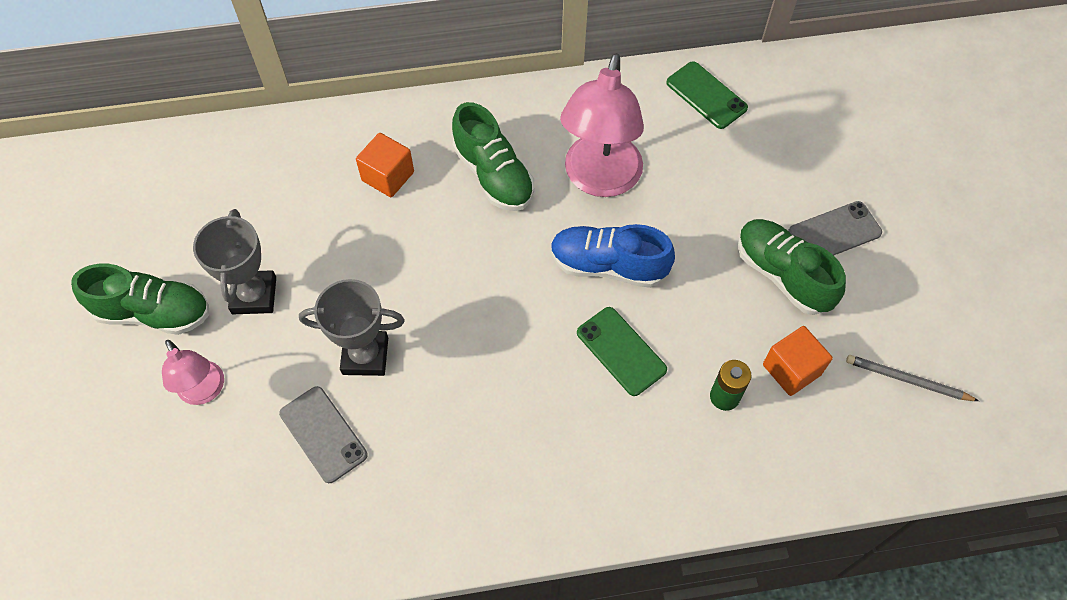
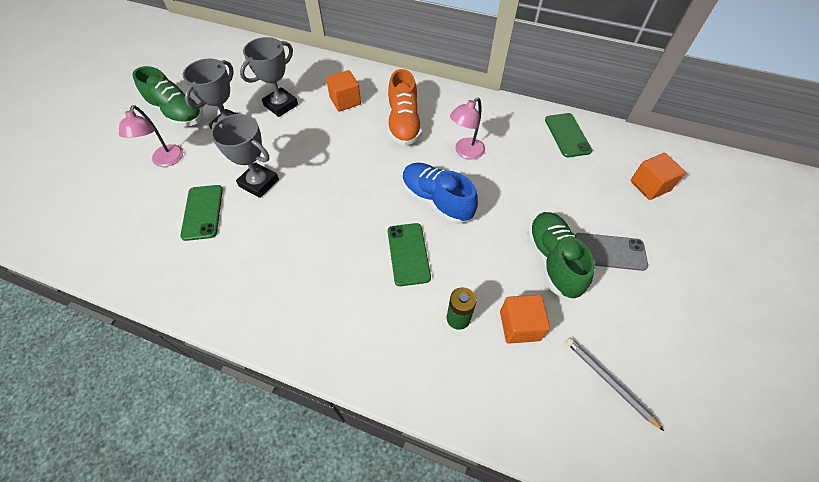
camera: 30 degrees right, 5 degrees down
(300, 226) = (281, 105): none -> grey trophy
(323, 434) = (203, 212): grey phone -> green phone
(493, 175) = (403, 124): green shoe -> orange shoe
(599, 180) = (465, 152): pink lamp -> pink lamp, size x0.55
(834, 123) = (650, 186): none -> orange cube

